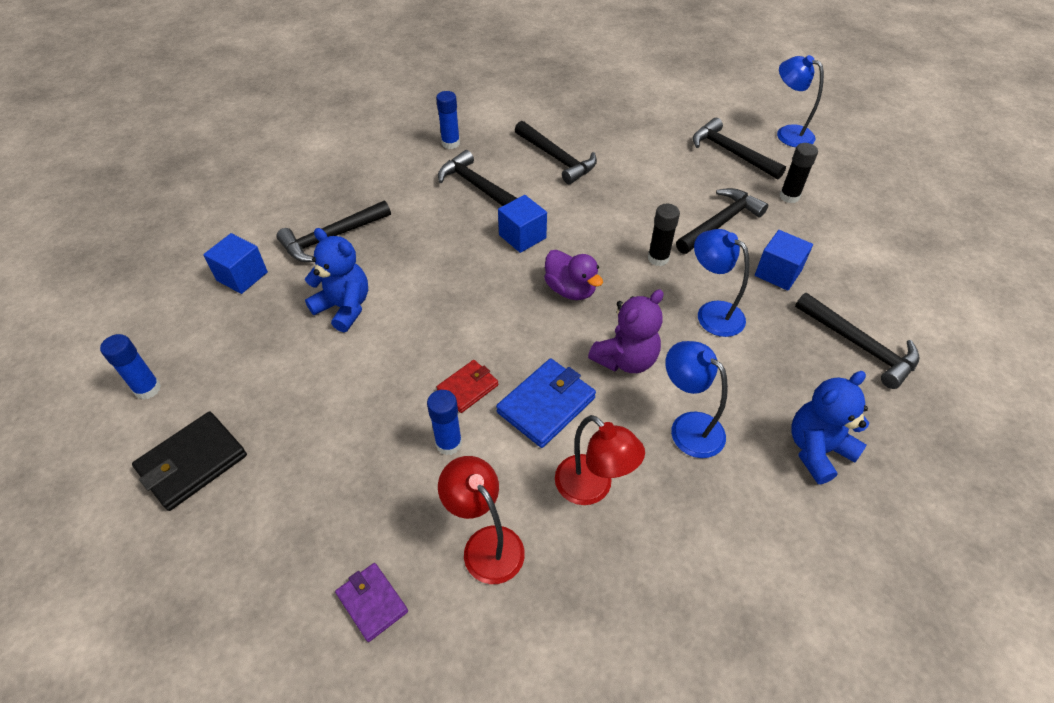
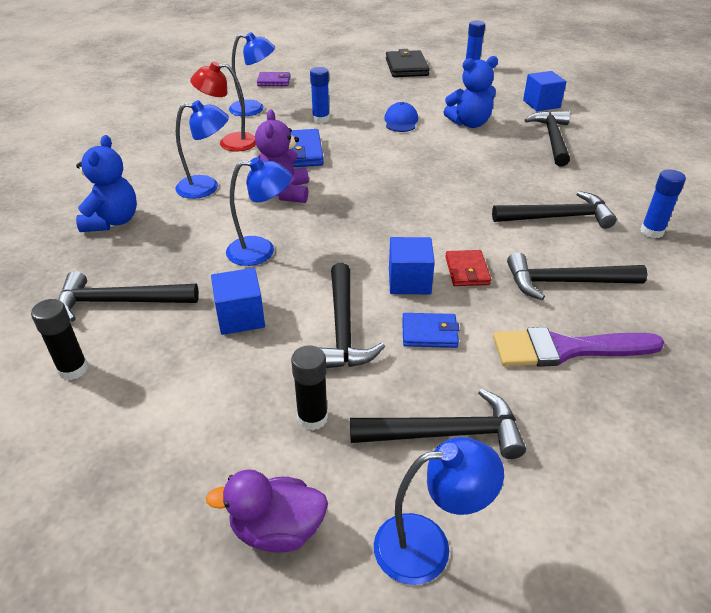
camera: 130 degrees right, 10 degrees down
(387, 365) = (401, 121): none -> blue cap
(468, 388) = (348, 136): red wallet -> red wallet (467, 271)
(486, 544) = (254, 109): red lamp -> blue lamp
(522, 236) = (462, 209): blue cube -> blue cube (409, 281)
(570, 290) = (375, 203): purple duck -> purple duck (277, 529)
(619, 139) = (566, 349): none -> purple brush
(658, 258) = (350, 260): black glue stick -> black glue stick (73, 369)
(675, 189) = (429, 333): none -> blue wallet

